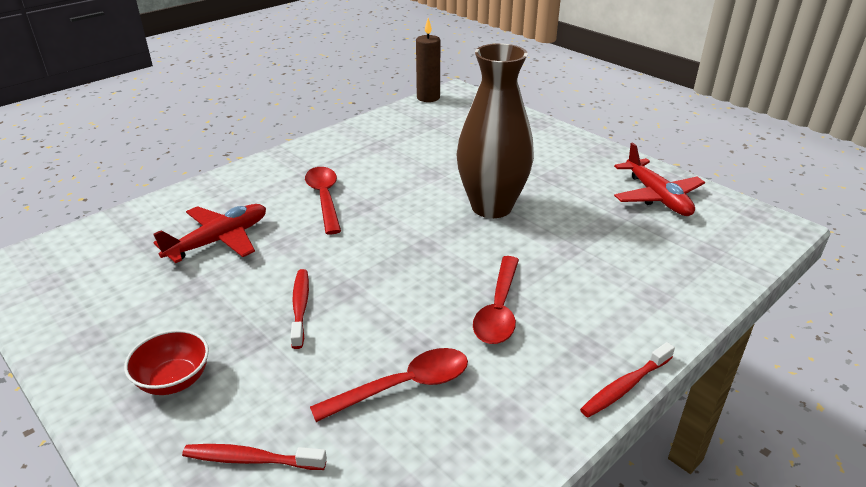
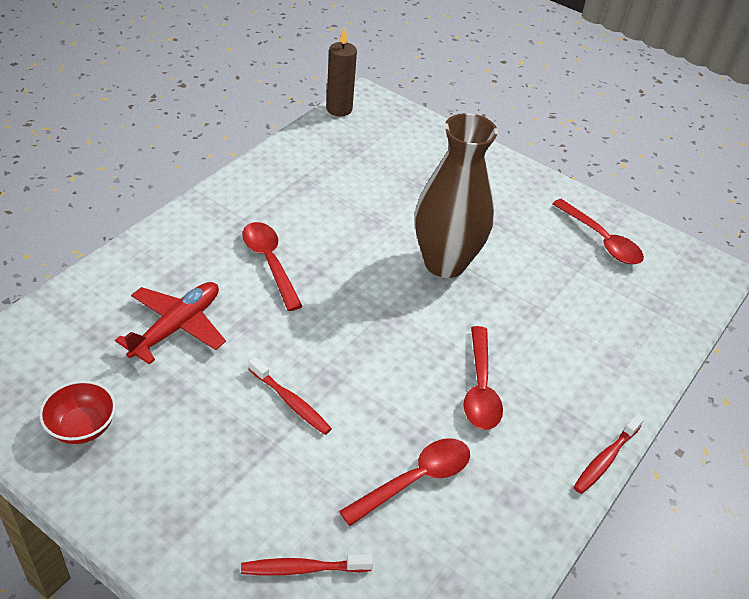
camera: 15 degrees left, 10 degrees up
(174, 380) = (198, 497): red bowl -> red bowl (82, 427)
(300, 307) = (291, 402): red toothbrush -> red toothbrush turned 150 degrees clockwise
(656, 197) = (601, 240): red plane -> red spoon

